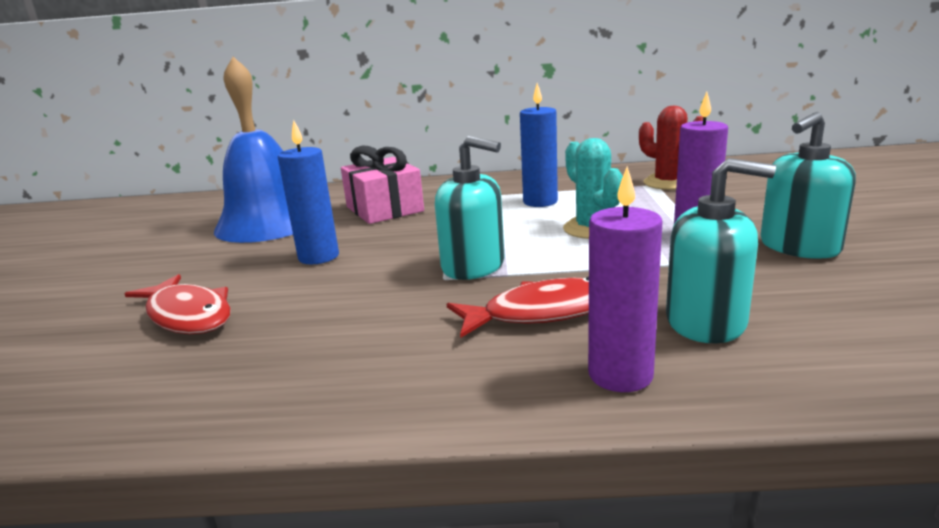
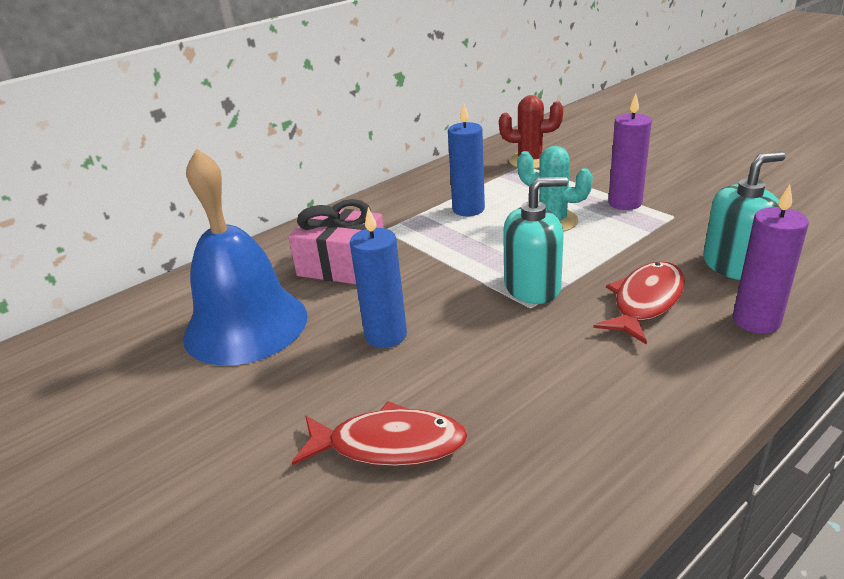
camera: 40 degrees left, 10 degrees up
(799, 247) = (692, 191): turquoise soap dispenser -> none

